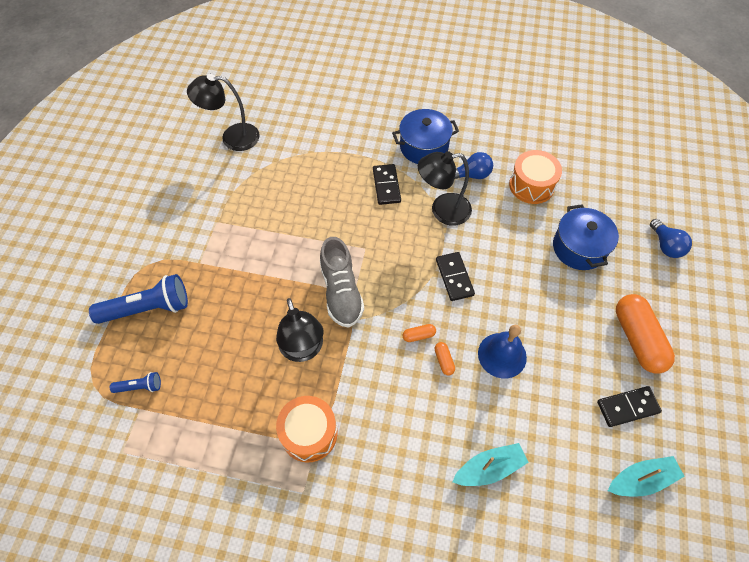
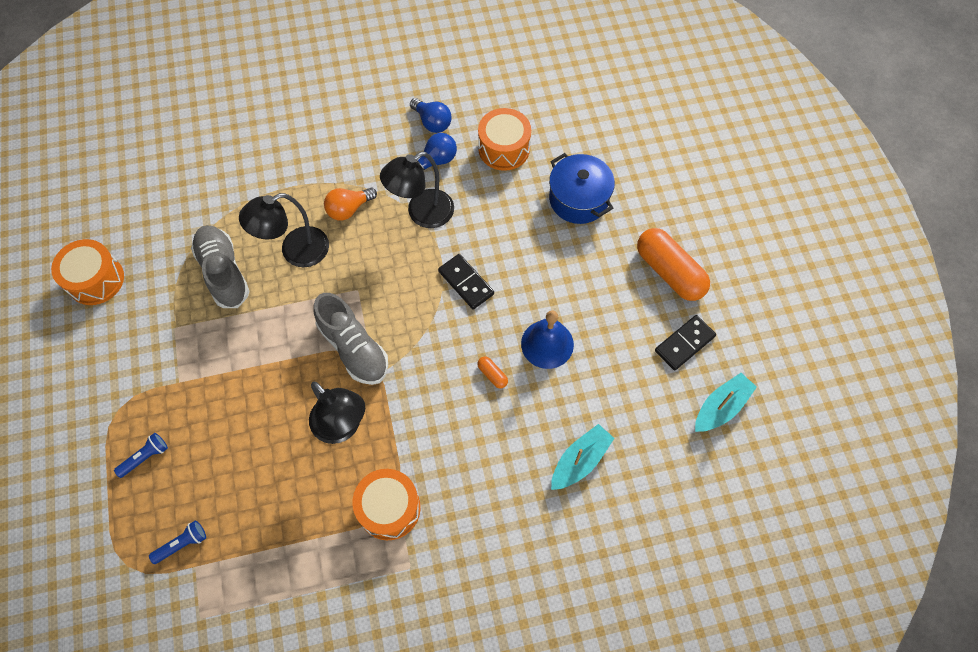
camera: 25 degrees left, 5 degrees up
(148, 308) = (145, 457): blue flashlight -> blue flashlight, size x0.49
(180, 167) = (95, 280): none -> orange drum
(232, 137) = (141, 220): black lamp -> black lamp (295, 251)
(271, 196) = (224, 272): none -> grey shoe
(386, 186) = (349, 209): black domino -> orange light bulb
(418, 335) = (456, 360): orange capsule -> none
(424, 147) = (370, 148): blue pot -> none
(665, 246) = (661, 163): blue light bulb -> blue light bulb (432, 122)

